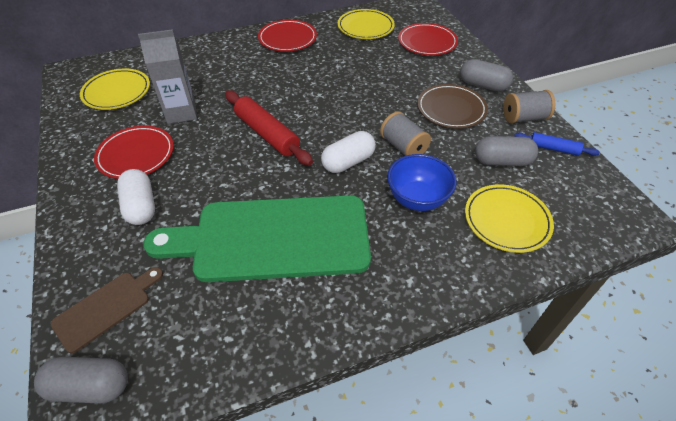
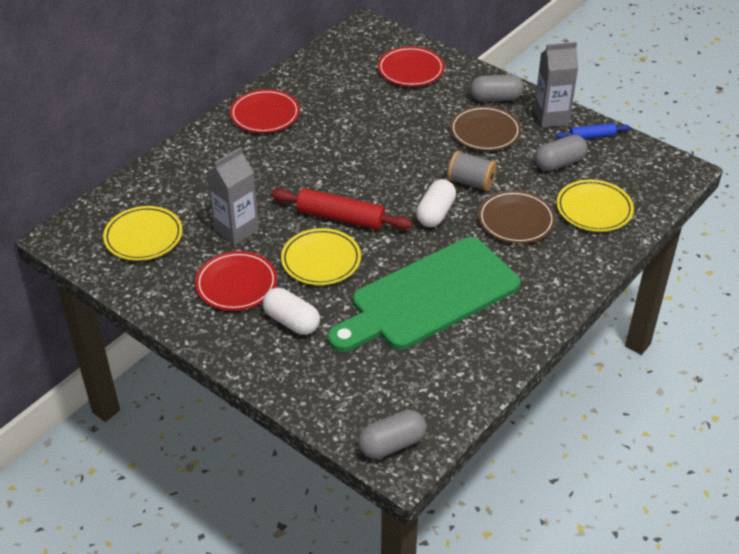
camera: 30 degrees left, 5 degrees down
(106, 308) = (348, 398): brown cutting board -> none
(365, 27) = (335, 73): yellow plate -> yellow plate (321, 260)
(417, 199) = (516, 220): blue bowl -> brown plate
(524, 118) = (551, 117): grey spool -> grey carton

